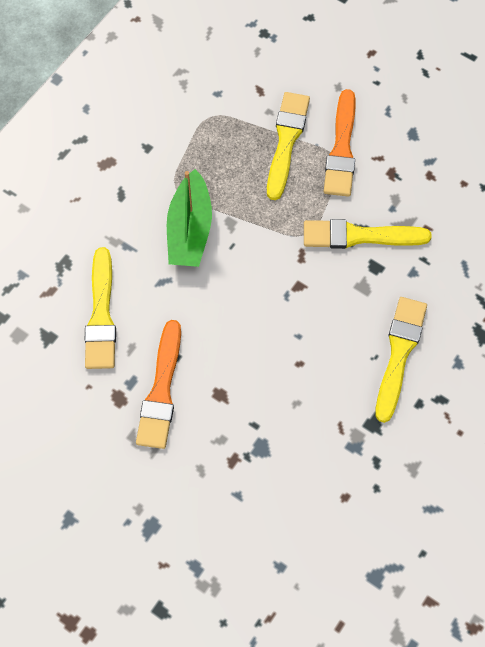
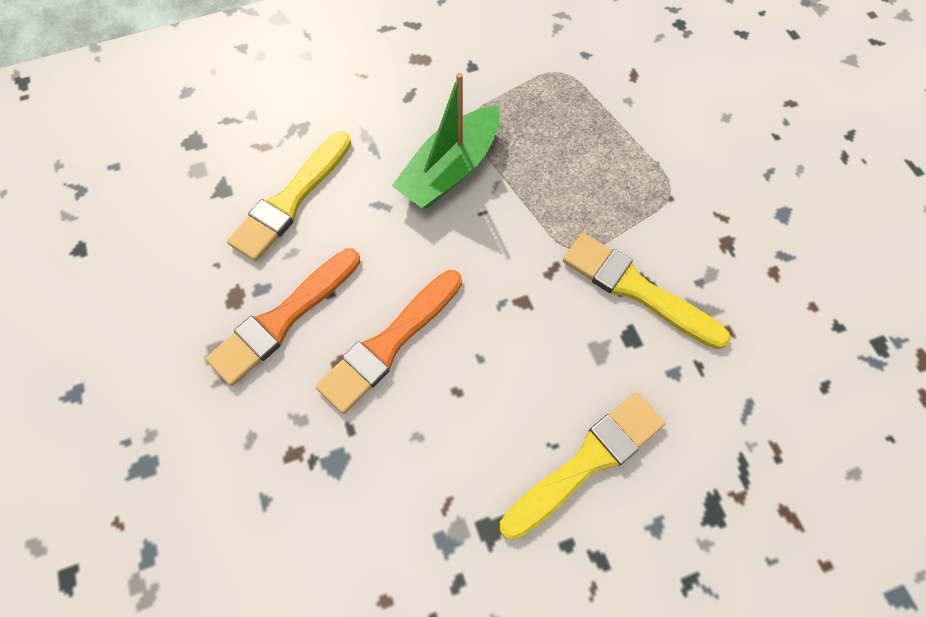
camera: 35 degrees right, 0 degrees up
(286, 141) = (625, 140): yellow brush -> none
(341, 149) = (684, 182): orange brush -> orange brush (389, 343)

